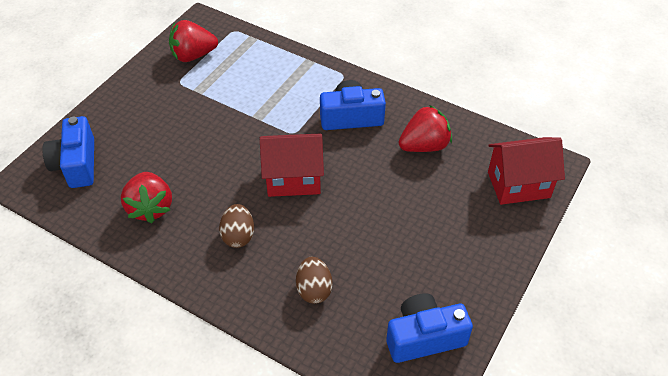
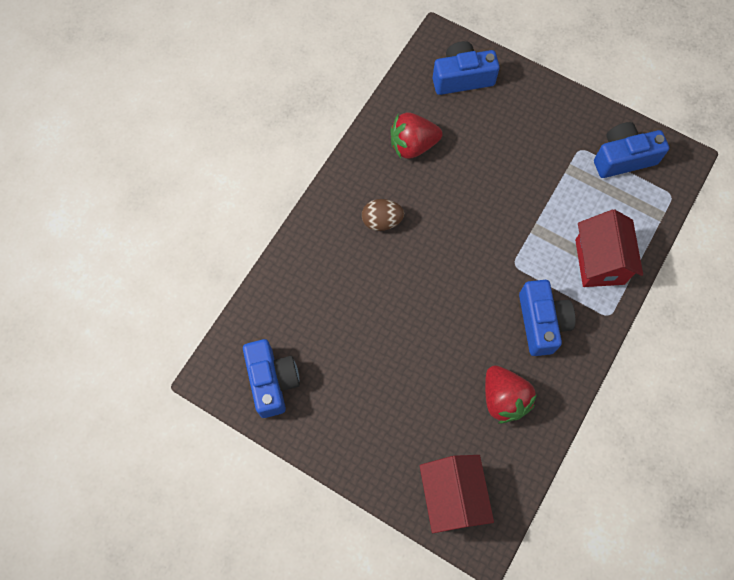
camera: 90 degrees right, 20 degrees up
(193, 55) = (623, 158): red strawberry -> blue camera
(293, 179) = (451, 266): red house -> red house (599, 262)
(314, 289) = (323, 287): brown egg -> none

